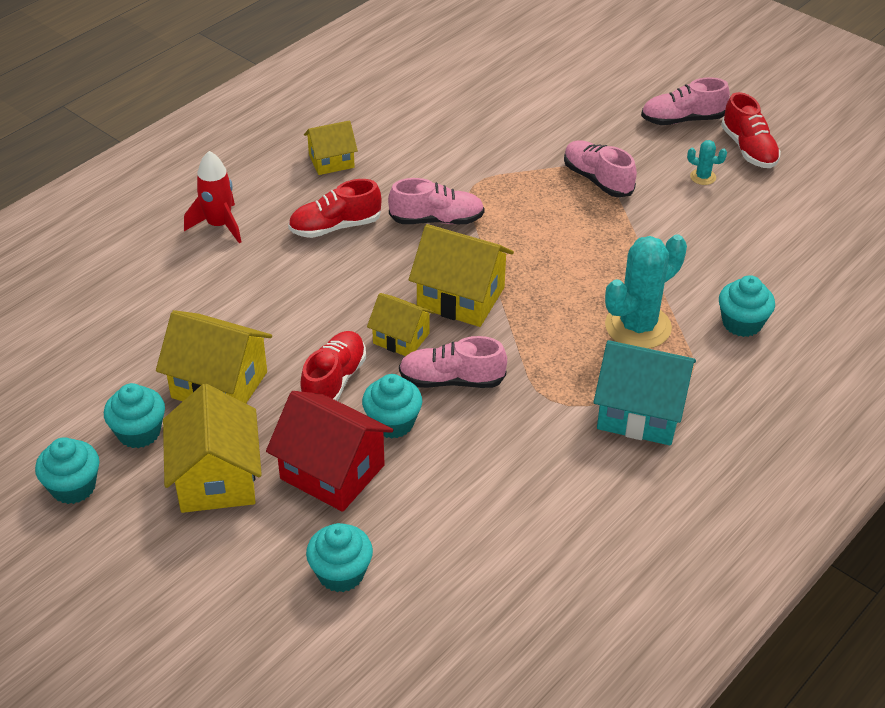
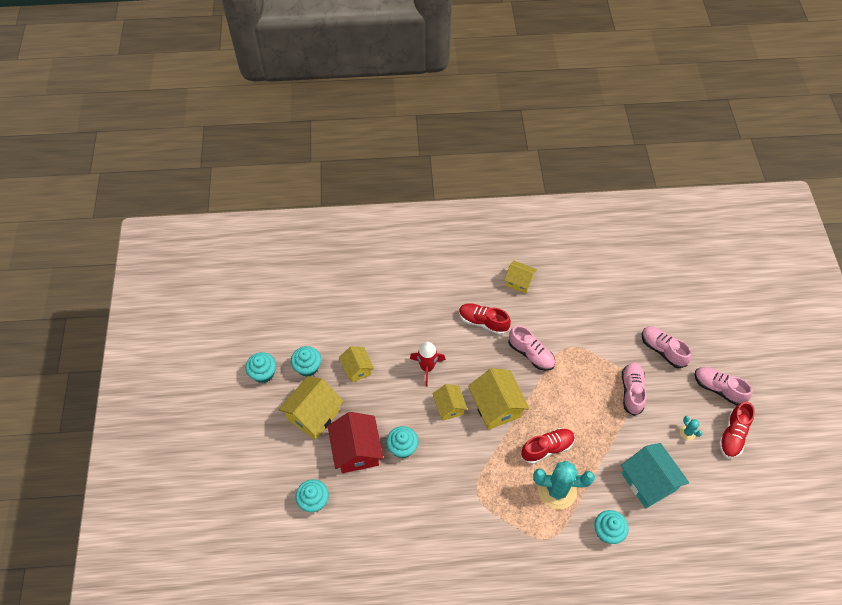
camera: 45 degrees right, 15 degrees up
(219, 225) = (436, 282): red rocket -> red rocket (427, 367)
(219, 385) = (357, 369): yellow house -> yellow house, size x0.61
(334, 381) = (401, 406): red shoe -> red shoe (547, 448)
(451, 380) = (447, 447): pink shoe -> pink shoe (662, 350)
(640, 413) = (507, 536): turquoise house -> turquoise house (648, 482)

